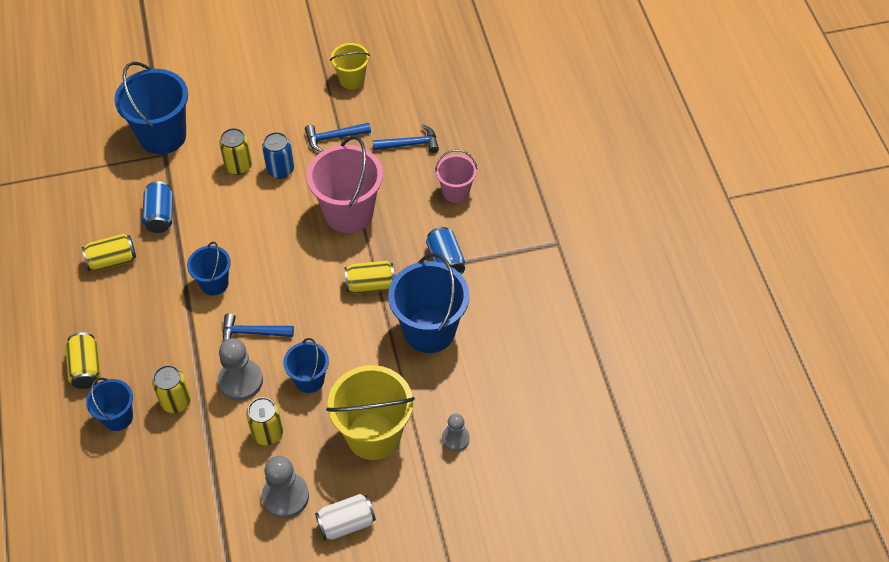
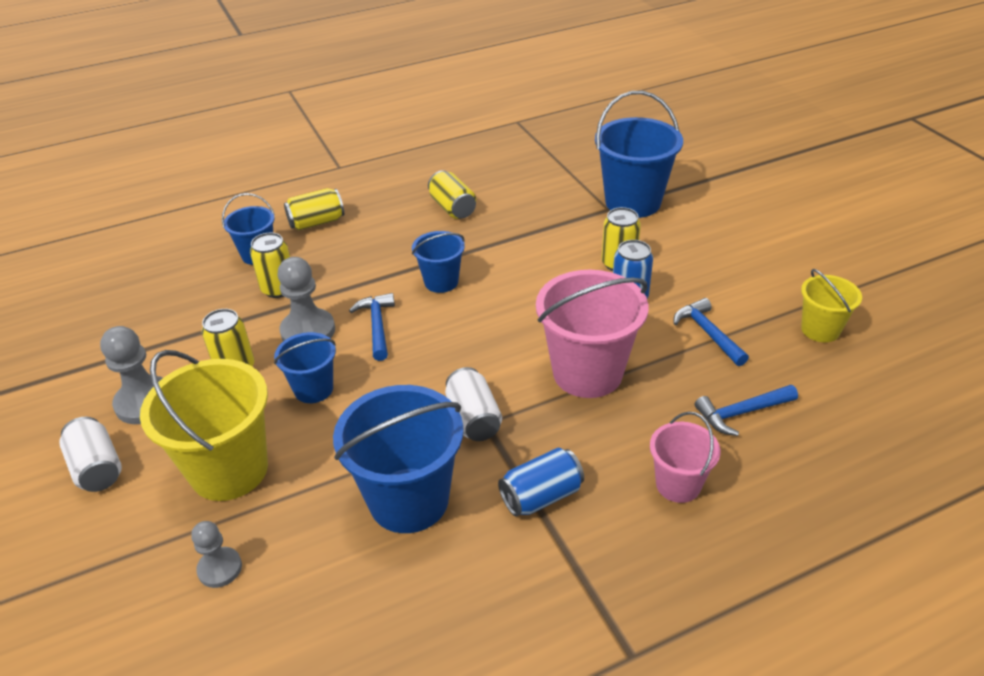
camera: 80 degrees right, 15 degrees down
(160, 215) = (522, 224): blue can -> none
(370, 285) = (474, 418): yellow can -> white can
(410, 144) = (741, 413): blue hammer -> blue hammer turned 90 degrees clockwise

